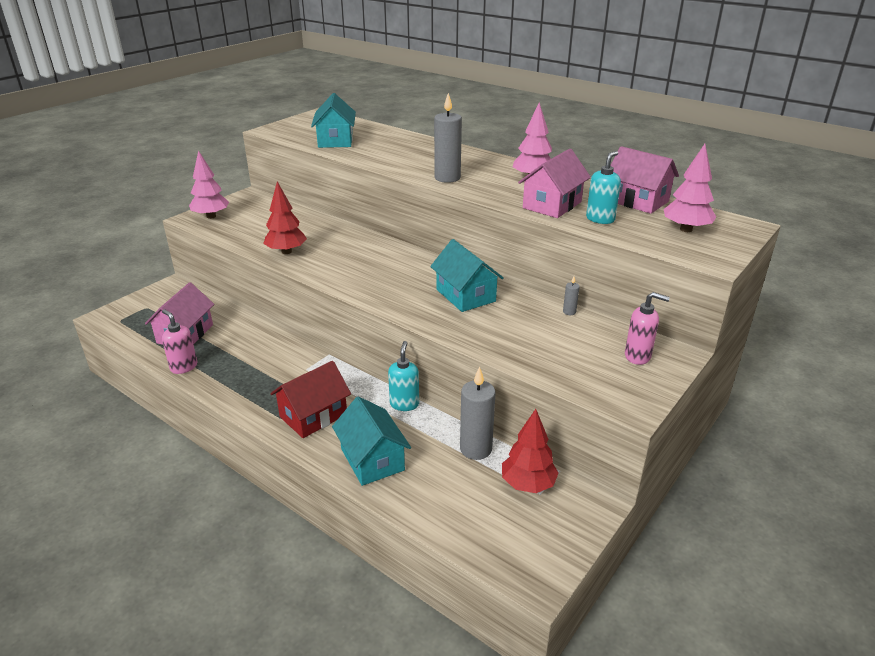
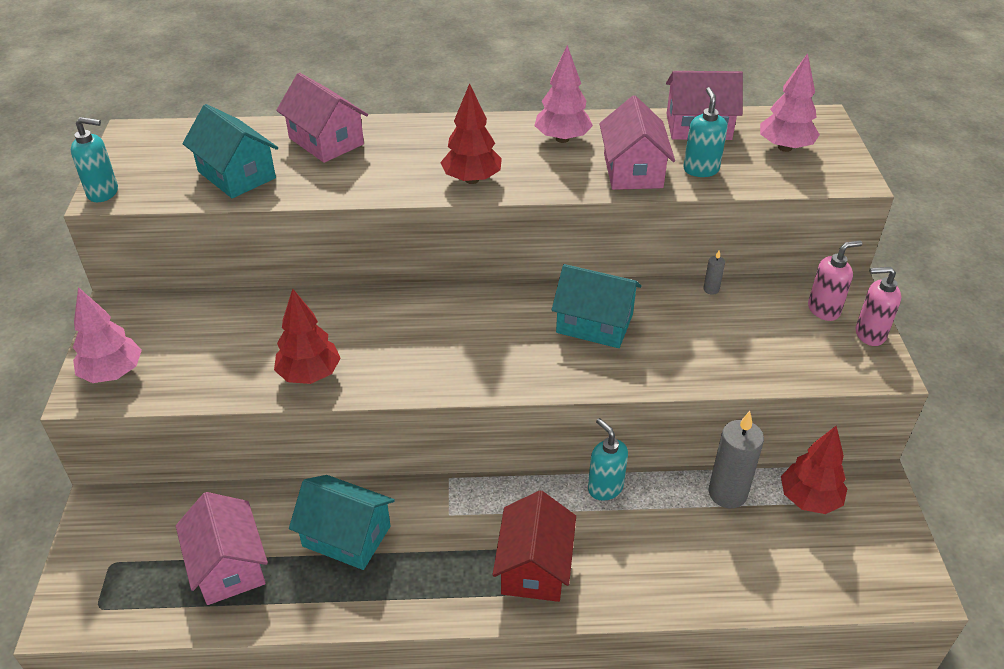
camera: 40 degrees left, 10 degrees up
(184, 367) = (295, 612): pink soap dispenser -> pink soap dispenser (869, 334)
(270, 129) = (103, 193): none -> turquoise soap dispenser
(372, 459) = (655, 574): turquoise house -> turquoise house (346, 536)
(400, 141) = (326, 141): none -> pink house
(447, 178) = (472, 179): grey candle -> red tree

